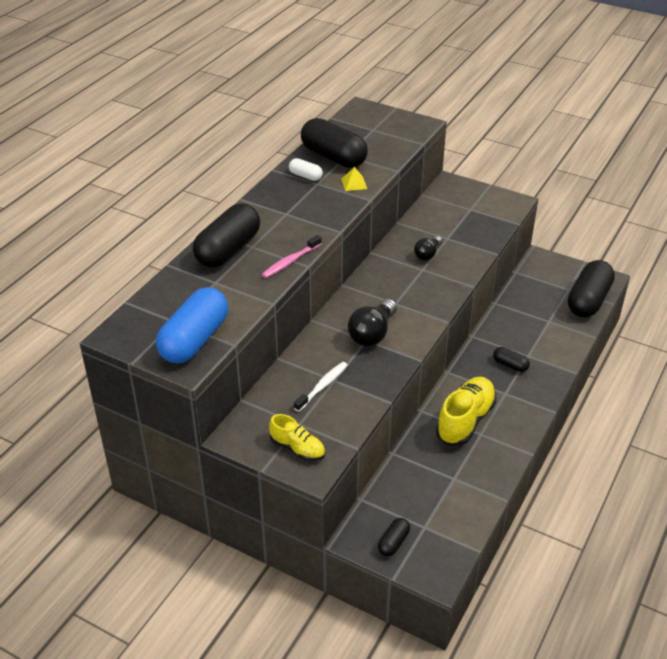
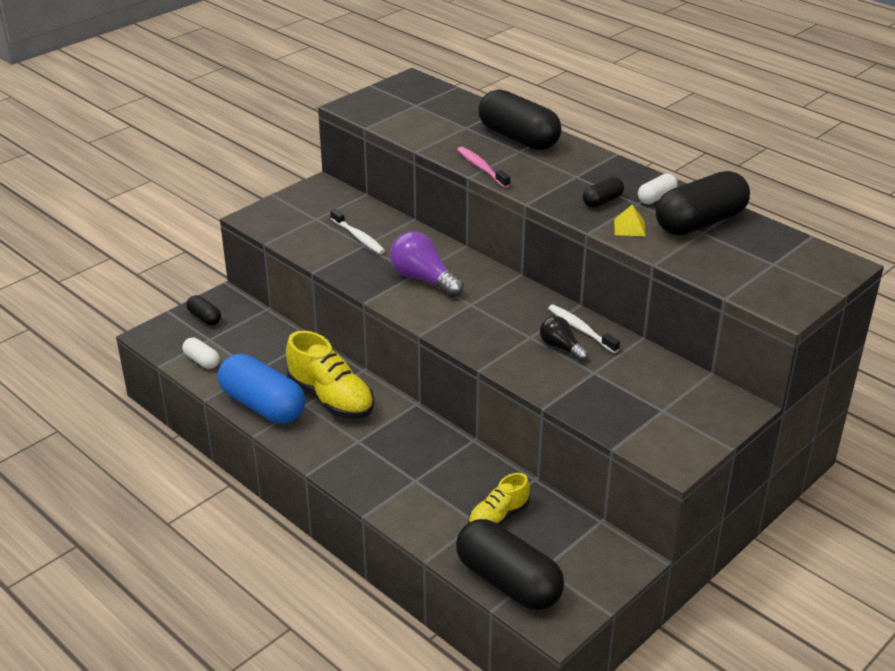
camera: 105 degrees right, 5 degrees down
(194, 340) = (383, 111): blue capsule -> blue capsule (262, 405)
(297, 448) = (285, 214): yellow shoe -> yellow shoe (498, 517)
(372, 333) = (424, 279): black light bulb -> purple light bulb
(401, 248) = (581, 329): none -> white toothbrush
(458, 521) = (202, 361): none -> white capsule
(510, 365) = (404, 459): black capsule -> black capsule (602, 201)

